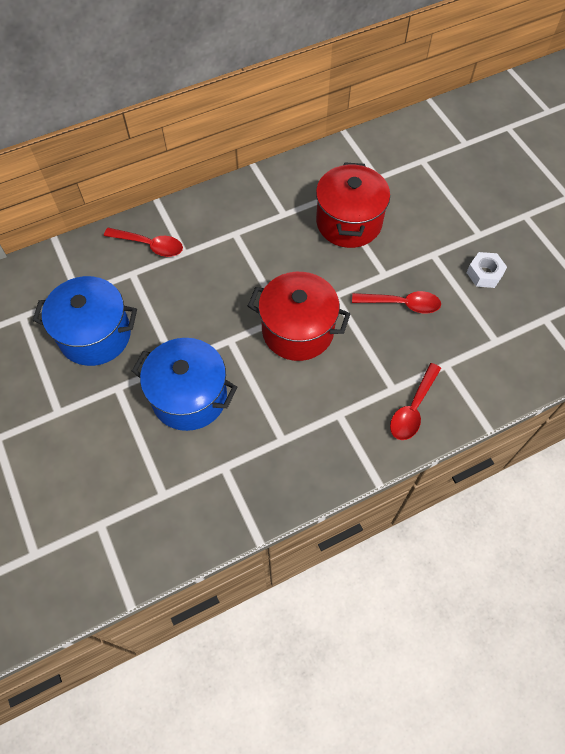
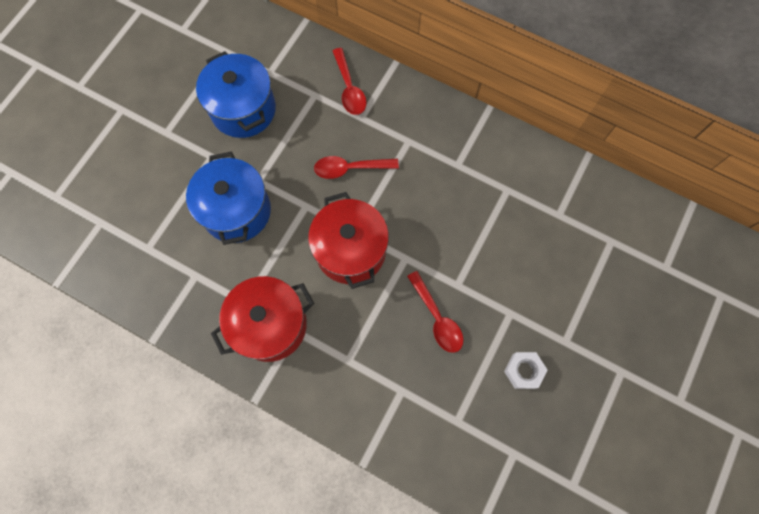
camera: 55 degrees right, 10 degrees up
(349, 222) = (490, 222): red pot -> red pot (270, 325)
(413, 409) = (340, 388): red spoon -> red spoon (350, 168)

